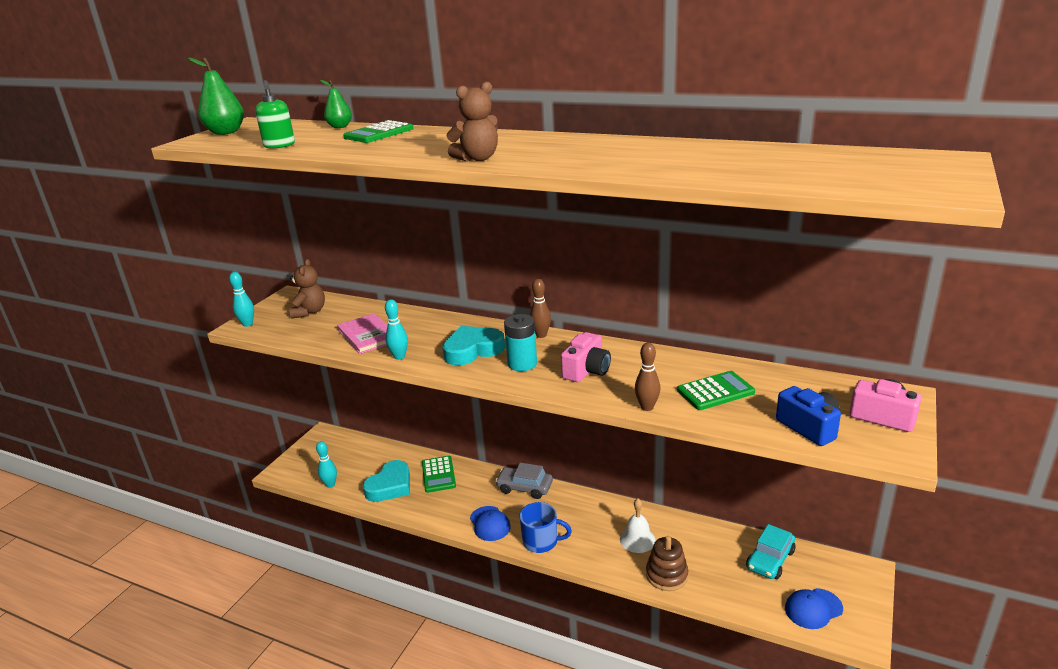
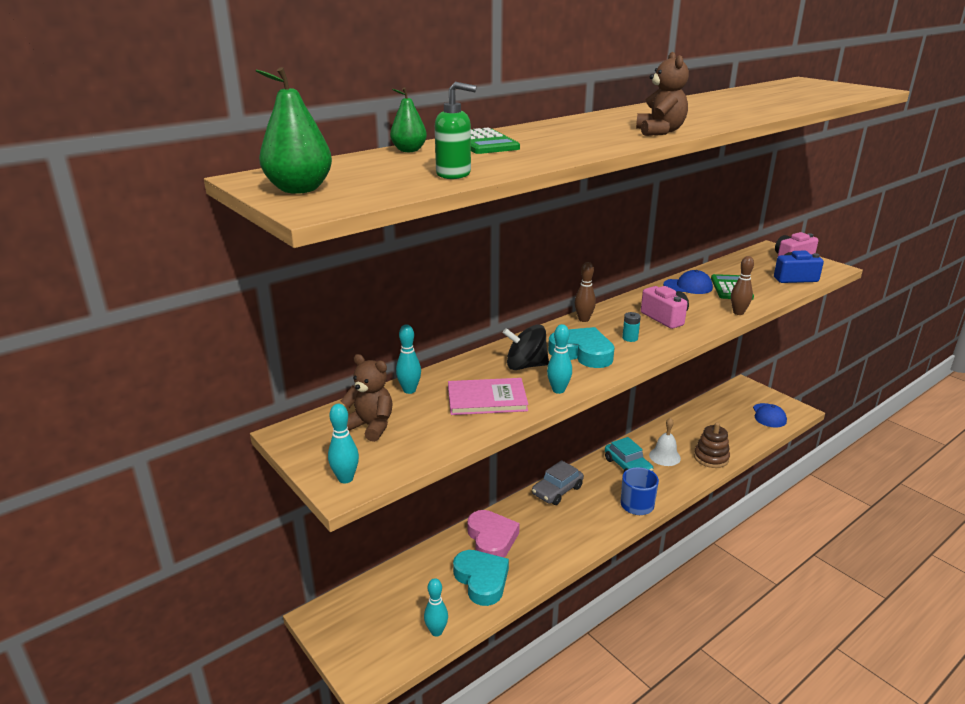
camera: 65 degrees left, 0 degrees up
(363, 308) = (409, 390): none -> turquoise bowling pin
(430, 335) = (525, 366): none -> black spinning top
(438, 474) = (491, 539): green calculator -> pink heart
(472, 350) = (582, 353): turquoise heart -> turquoise heart turned 120 degrees clockwise
(490, 523) = (594, 527): blue cap -> blue cap (688, 286)
(522, 364) = (630, 338): turquoise battery -> turquoise battery, size x0.54
(770, 560) = (717, 412): turquoise car -> turquoise car (627, 466)

